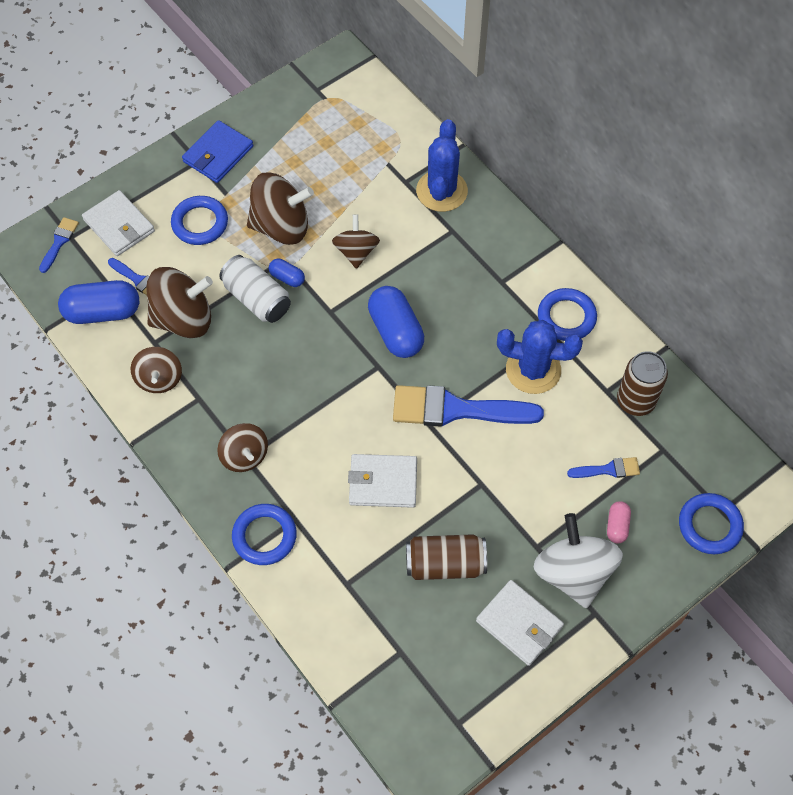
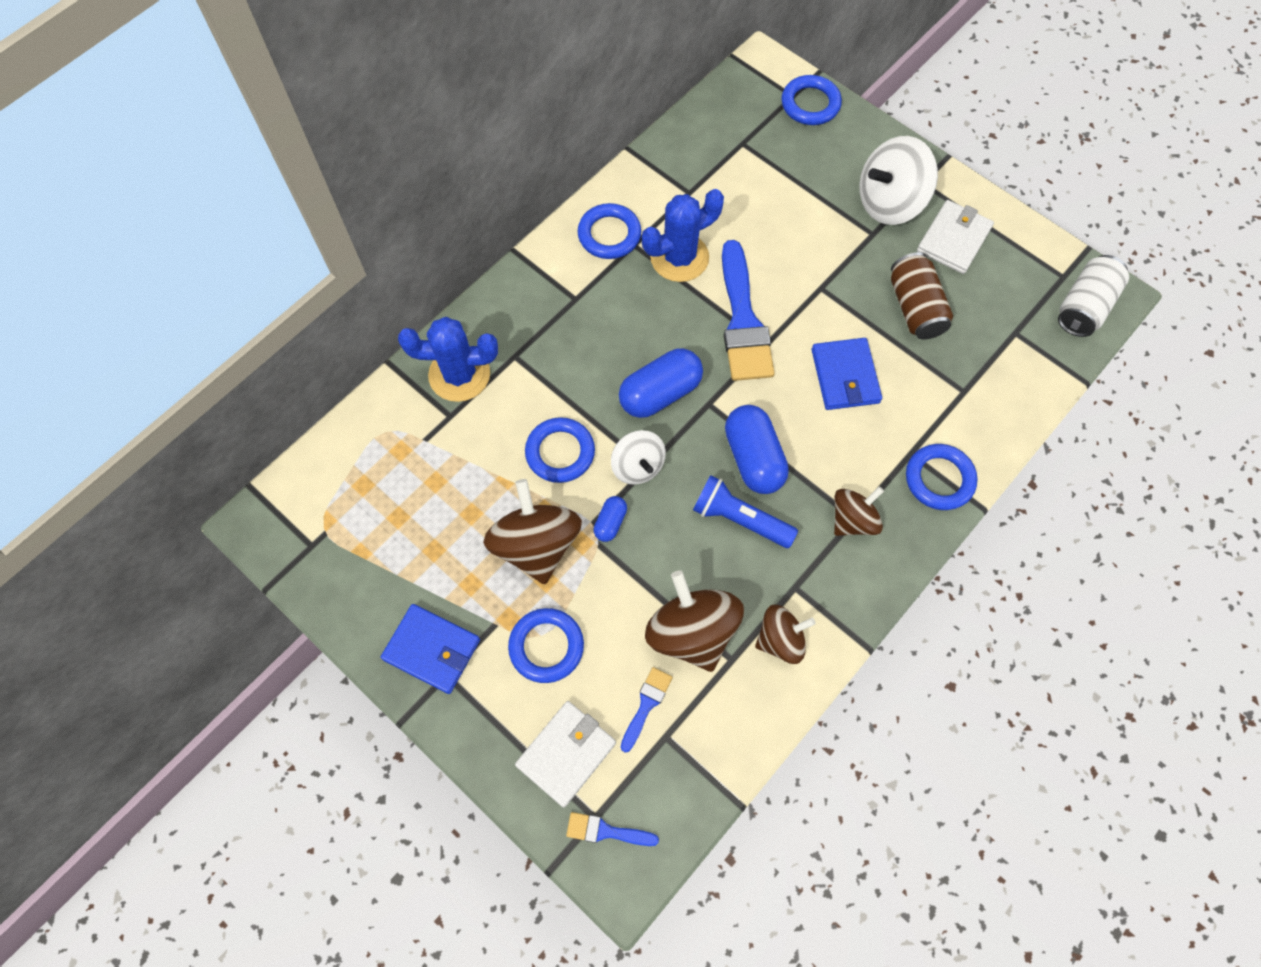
camera: 100 degrees left, 5 degrees up
(103, 312) = (702, 737): blue capsule -> blue capsule (753, 458)
(257, 299) = (646, 551): white can -> white can (1084, 307)
(267, 370) = (740, 519): none -> blue flashlight
(331, 304) = (638, 466): none -> white spinning top
(356, 252) = (560, 452): brown spinning top -> blue ring
(383, 482) = (845, 376): white wallet -> blue wallet
(533, 370) = (679, 257): blue cactus -> blue cactus turned 60 degrees clockwise
(608, 469) = (775, 184): blue brush -> none
(617, 526) = (832, 173): pink capsule -> none
(635, 401) = (695, 168): brown can -> none

